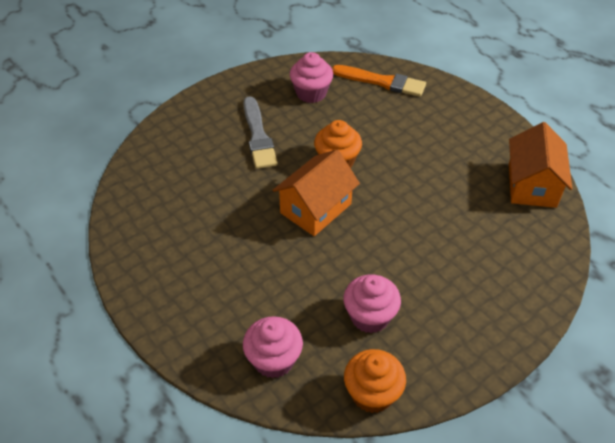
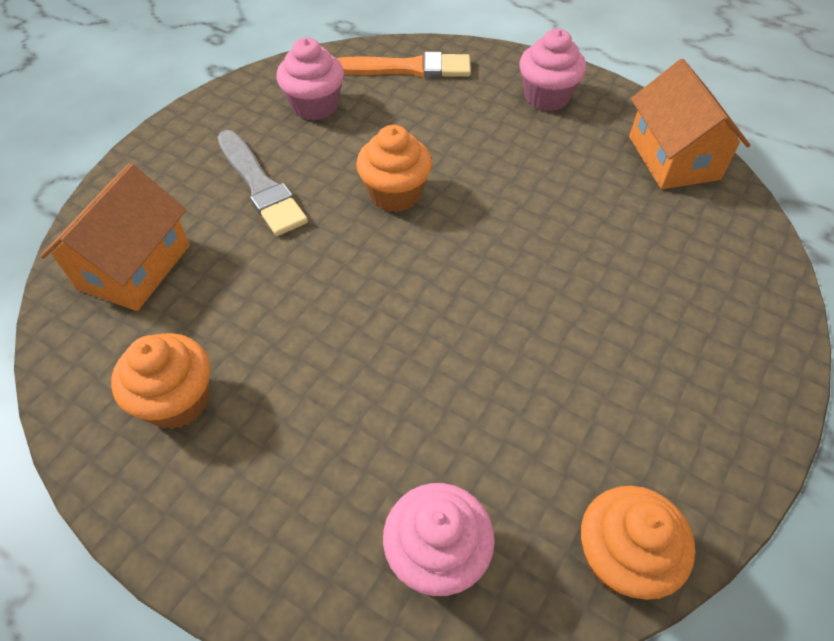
camera: 20 degrees left, 5 degrees up
(169, 243) = (177, 401): none -> orange cupcake
(315, 208) = (394, 273): orange house -> orange house (134, 267)
(370, 316) = (554, 423): pink cupcake -> pink cupcake (546, 97)

